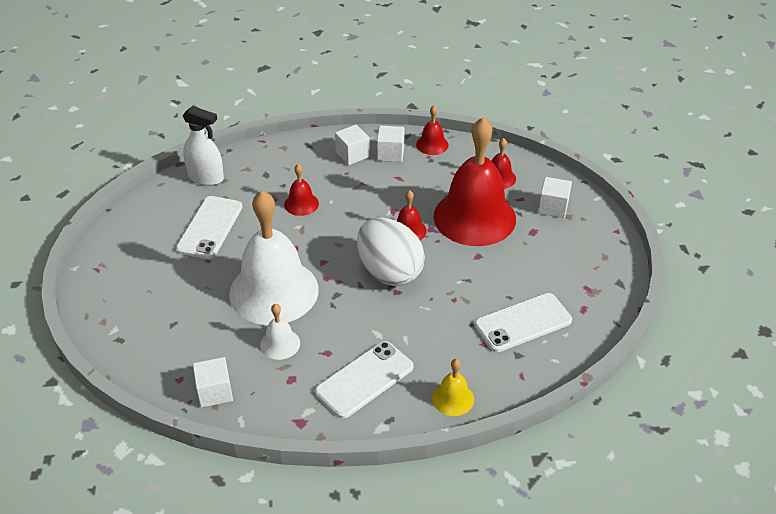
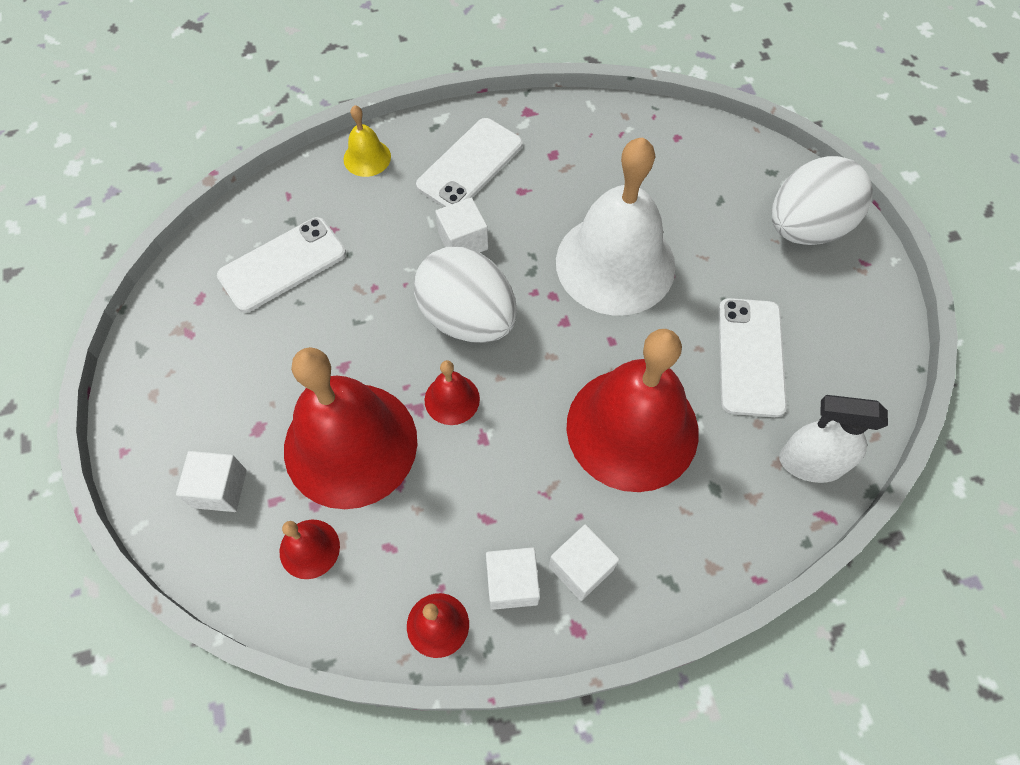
camera: 170 degrees right, 20 degrees up
(121, 296) = (806, 227): none -> white egg
(214, 392) = (631, 129): white cube -> white cube (463, 241)
(280, 344) = (580, 193): white bell -> none
(301, 204) = (632, 428): red bell -> red bell, size x2.35

